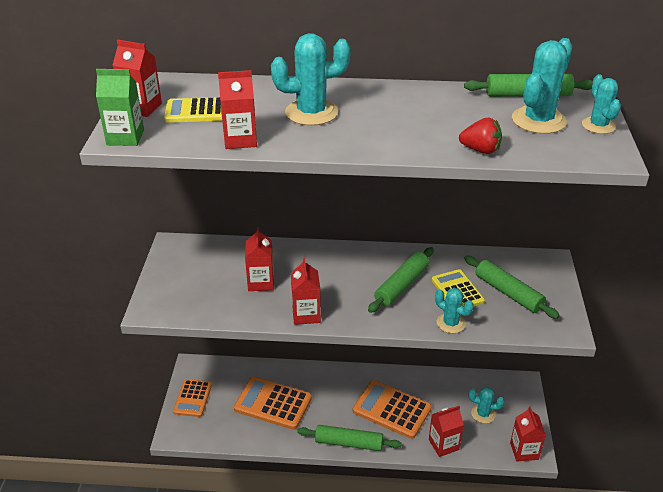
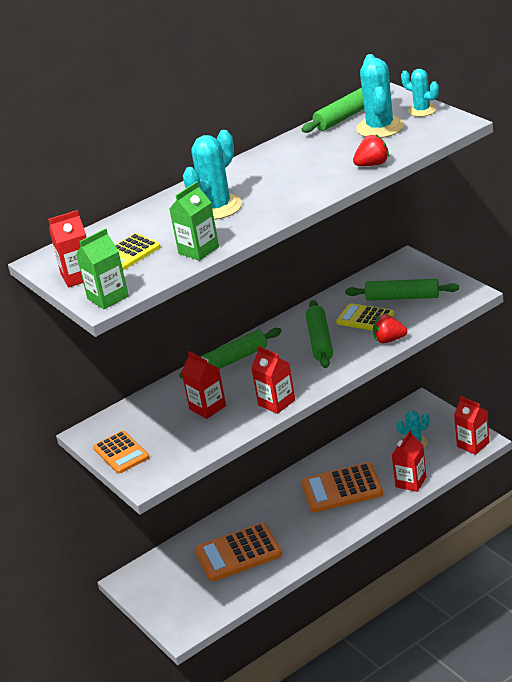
camera: 35 degrees left, 5 degrees down
(192, 398) = (161, 600): orange calculator -> orange calculator (121, 453)
(240, 140) = (198, 250): red carton -> green carton
(349, 443) = (337, 533): green rolling pin -> green rolling pin (232, 360)
(451, 323) = (389, 340): turquoise cactus -> red strawberry

